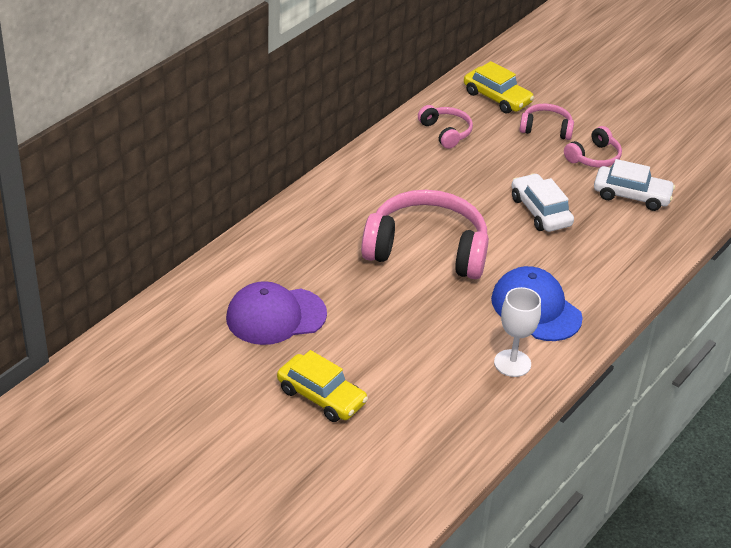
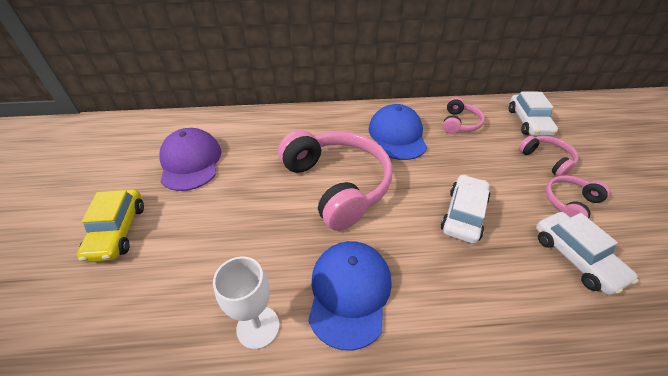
camera: 50 degrees right, 5 degrees up
(275, 316) = (190, 162): purple cap -> purple cap turned 45 degrees clockwise
(412, 177) = (397, 135): none -> blue cap
(497, 98) = (528, 122): yellow car -> white car
(594, 157) = (570, 203): pink headphones -> pink headphones turned 135 degrees clockwise

